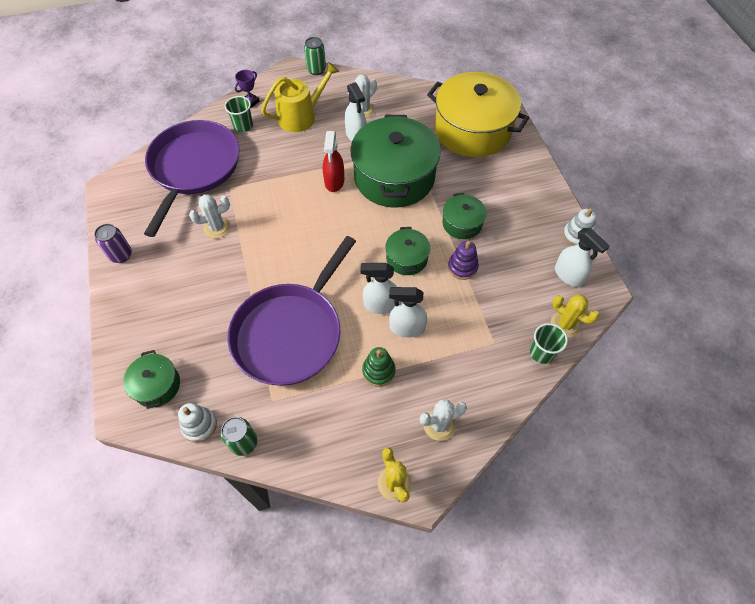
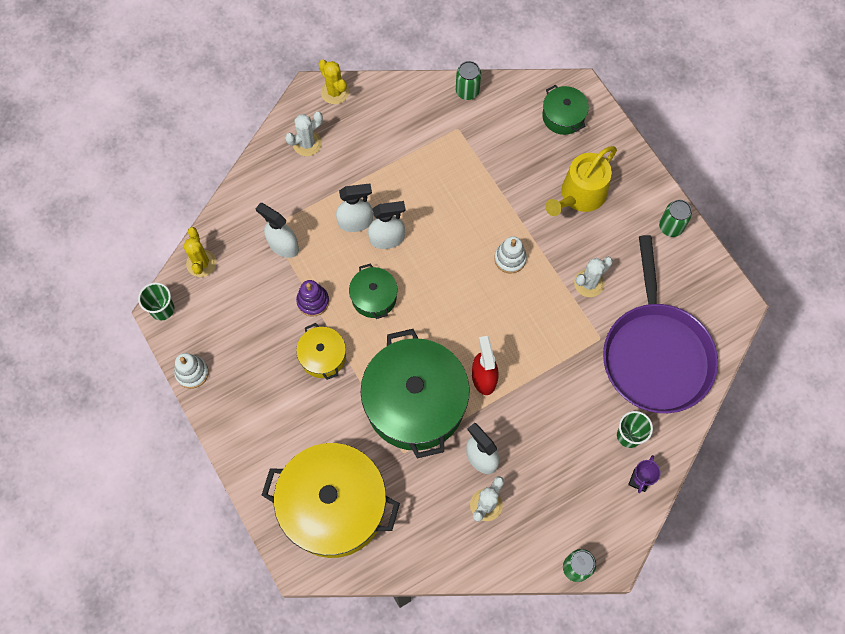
camera: 165 degrees right, 10 degrees up
(121, 255) = (670, 227): purple can -> green can
(199, 425) = (510, 95): white stacking toy -> white stacking toy (510, 259)
(290, 333) = (464, 190): purple pan -> none
(301, 116) = (563, 472): yellow watering can -> yellow watering can (580, 195)
(378, 371) = (371, 175): green stacking toy -> none
(462, 223) = (323, 356): green pot -> yellow pot
(541, 352) = (223, 229): green cup -> green cup (162, 309)
(565, 324) = (201, 263): yellow cactus -> yellow cactus turned 60 degrees clockwise
(569, 275) = (199, 319): white spray bottle -> white spray bottle (283, 245)

